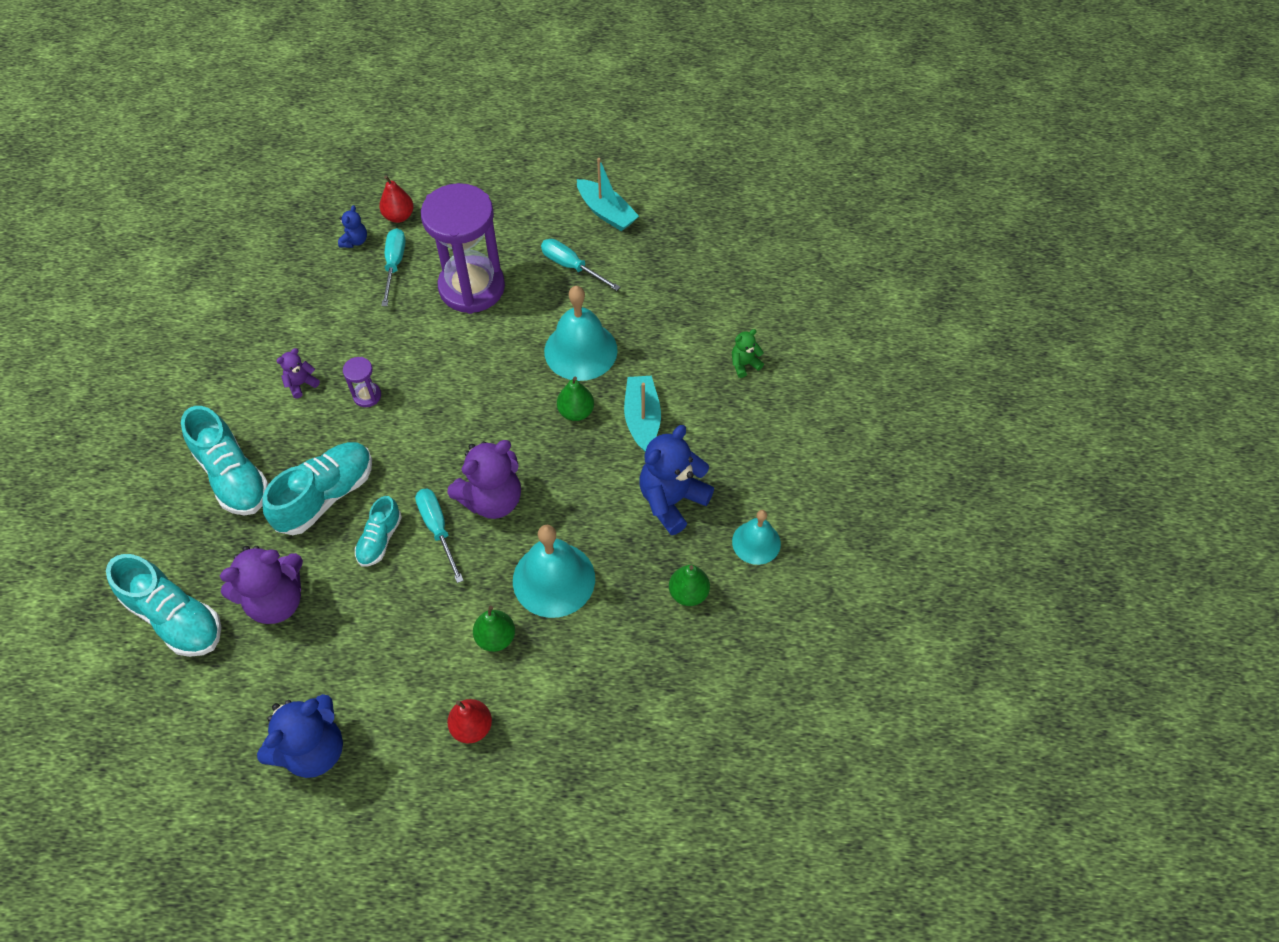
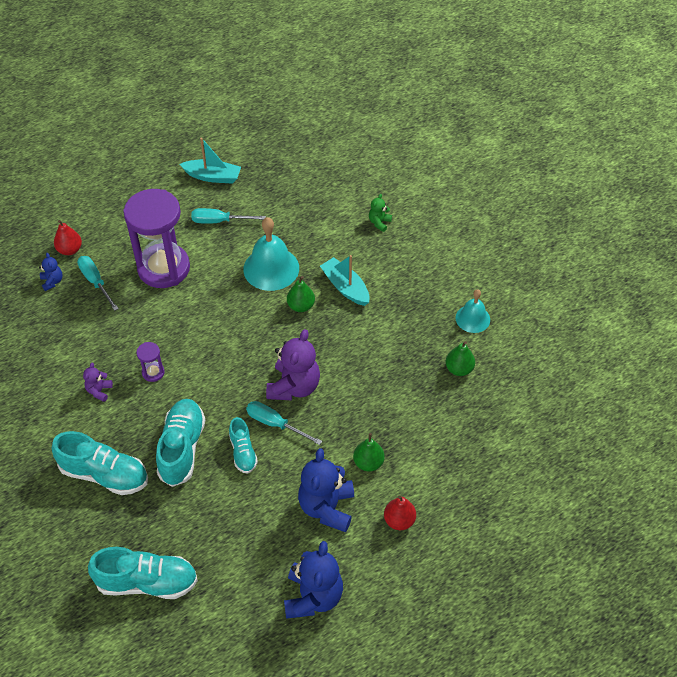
camera: 35 degrees left, 5 degrees down
(276, 600) = (207, 529): purple teddy bear -> none
(554, 579) = (373, 409): turquoise bell -> none
(672, 500) = (404, 323): blue teddy bear -> blue teddy bear (327, 507)

